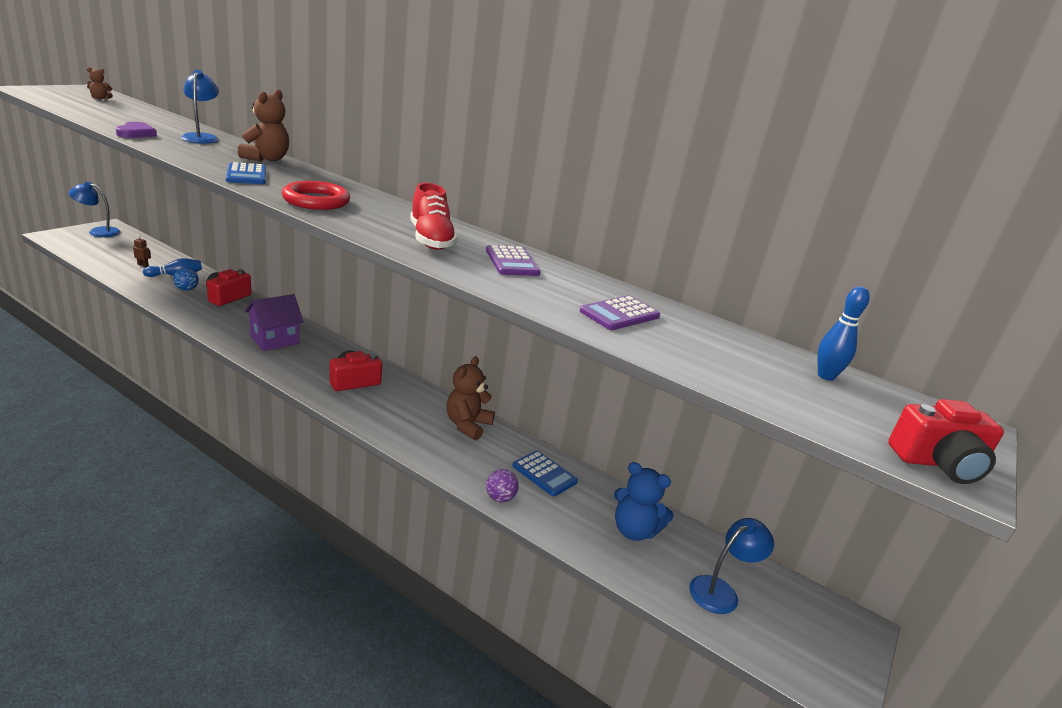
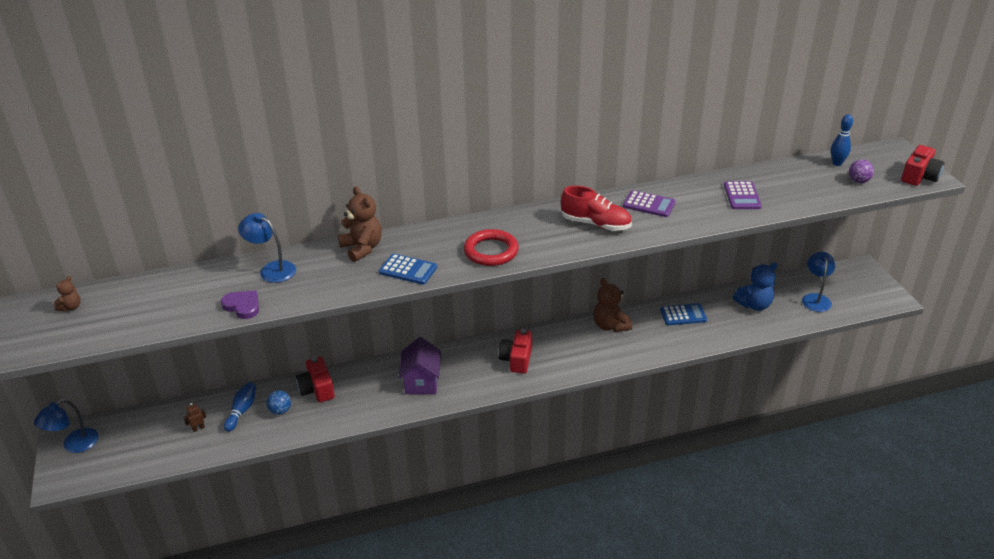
camera: 45 degrees left, 10 degrees up
(500, 498) = (695, 344): purple ball -> purple ball (858, 181)

